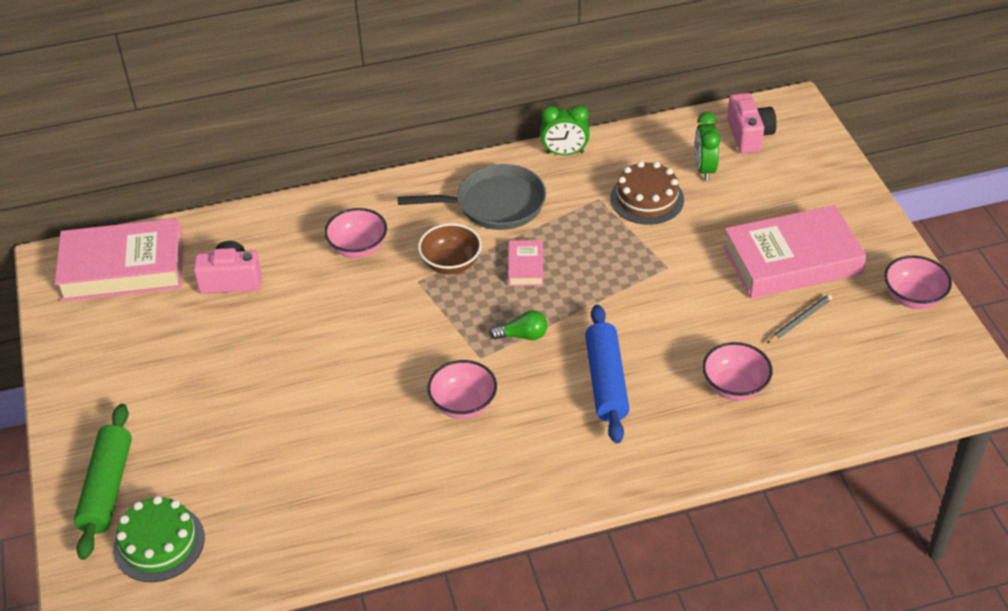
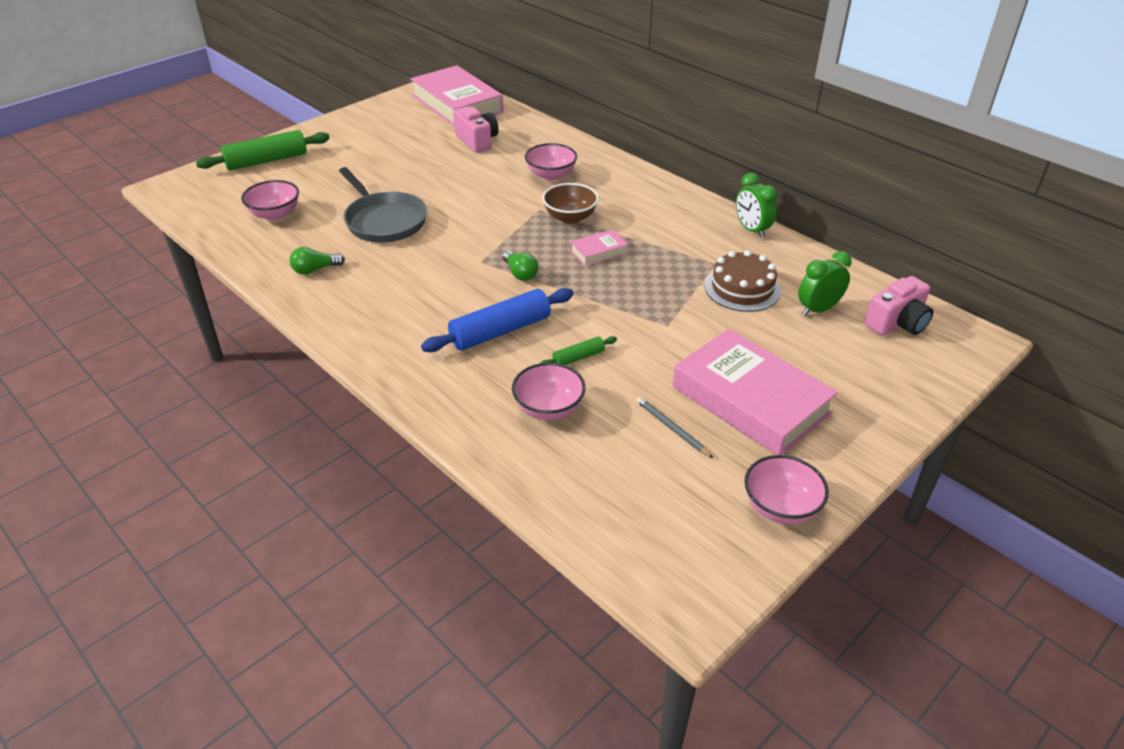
camera: 60 degrees right, 5 degrees down
(159, 543) = (230, 192): green cake -> none
(400, 498) = (315, 270): none -> green light bulb
(463, 404) = (425, 268): pink bowl -> pink bowl (275, 214)
(494, 204) = (654, 216): grey pan -> grey pan (384, 220)
(677, 342) = (578, 357): none -> green rolling pin
(800, 320) = (672, 428): grey pencil -> grey pencil turned 150 degrees counterclockwise

